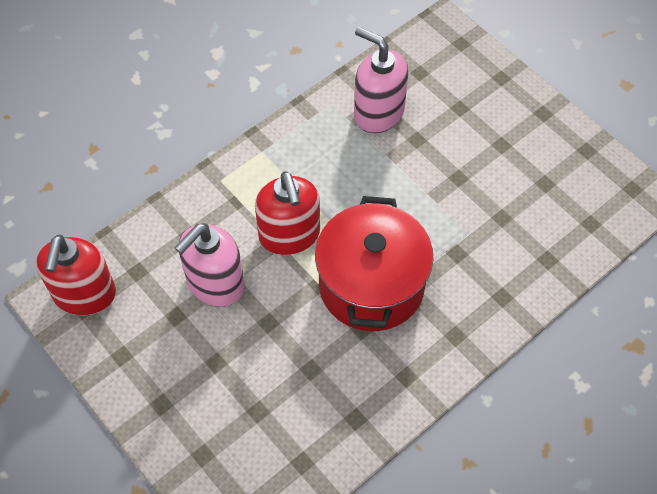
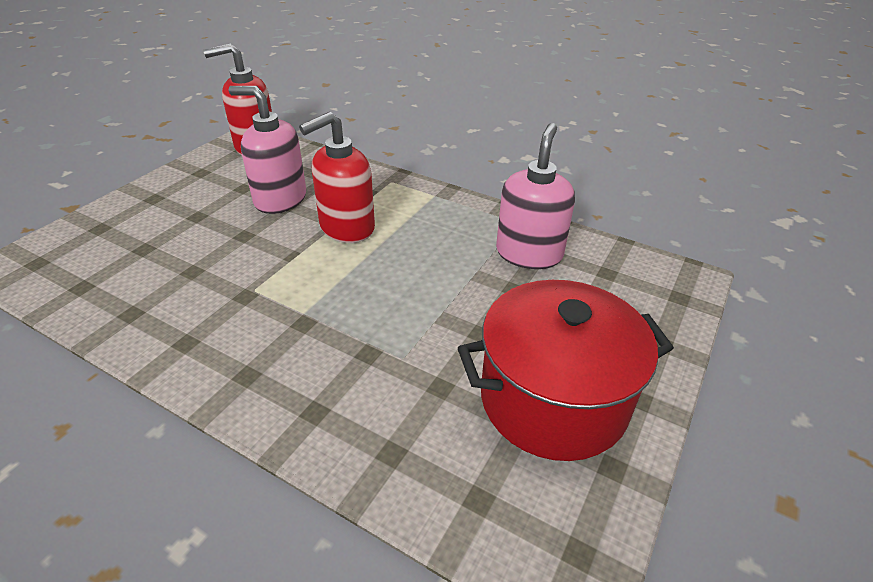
camera: 70 degrees right, 20 degrees down
(371, 285) = (302, 292): red pot -> red pot (553, 400)

